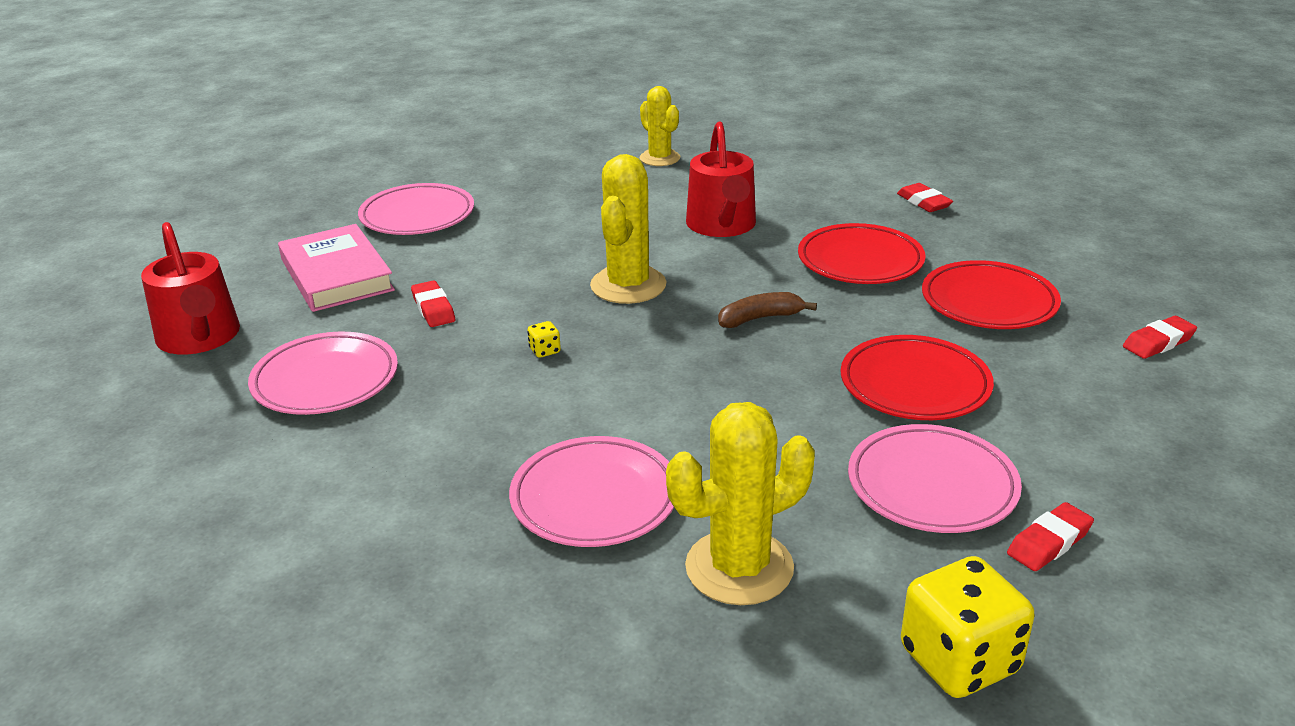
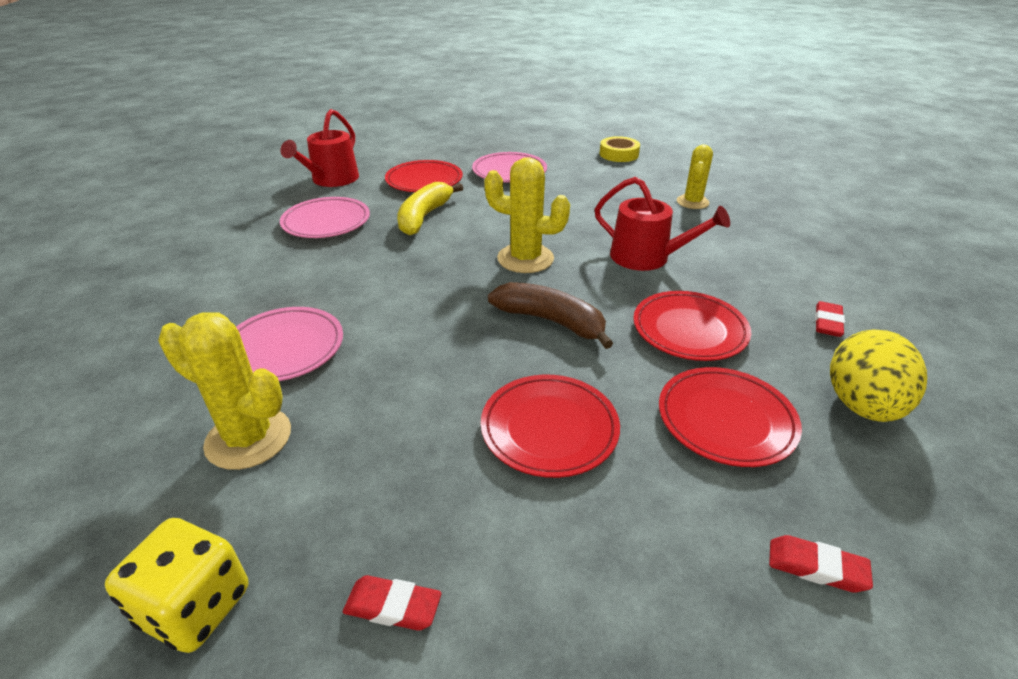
camera: 50 degrees right, 5 degrees up
(336, 275) = (424, 181): pink book -> red plate
(433, 309) = (424, 217): red eraser -> yellow banana
(495, 143) = (619, 154): none -> yellow tape
(545, 351) = (420, 265): yellow dice -> none
(628, 285) = (525, 259): yellow cactus -> yellow cactus turned 45 degrees clockwise
(722, 225) = (646, 257): red watering can -> red watering can turned 105 degrees counterclockwise
(760, 318) = (551, 321): brown banana -> brown banana, size x1.64
(932, 485) = (418, 495): pink plate -> none
(1029, 243) = (862, 405): none -> yellow egg

